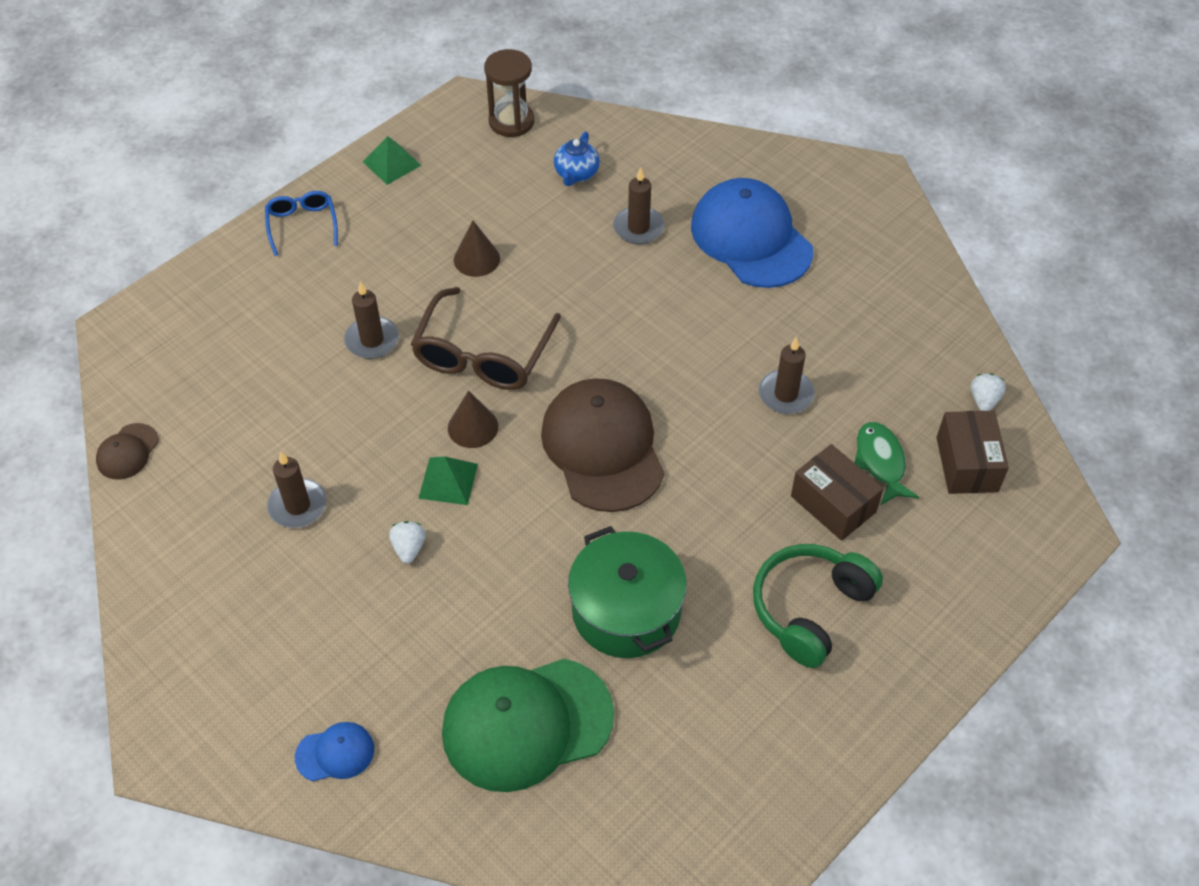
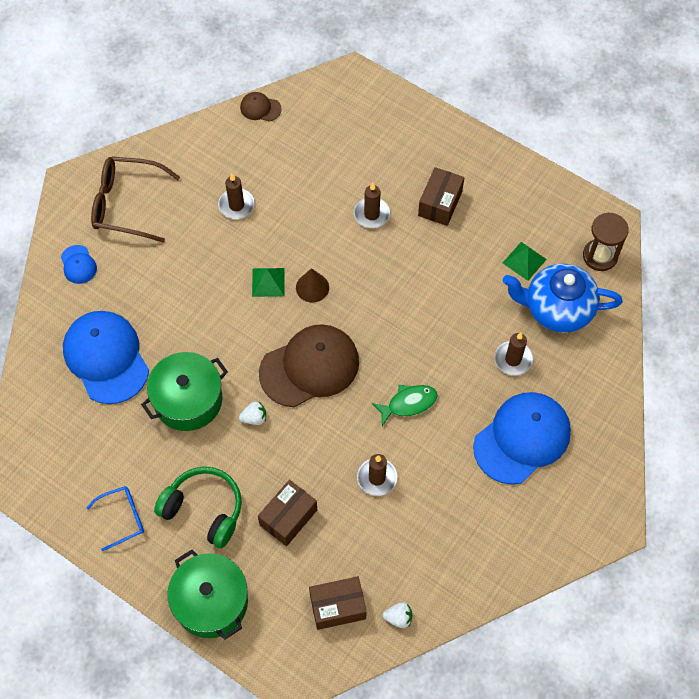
camera: 80 degrees right, 10 degrees up
(302, 225) = (462, 150): blue glasses -> blue glasses (123, 518)
(381, 262) = (440, 203): none -> brown box
(392, 163) = (535, 189): green pyramid -> green pyramid (524, 261)
(409, 548) = (215, 271): white strawberry -> white strawberry (254, 418)
(476, 259) = (457, 260): brown cone -> none
(483, 355) = (373, 281): brown glasses -> brown glasses (126, 204)
(527, 724) = (106, 358): green cap -> blue cap
(576, 174) = (557, 309): blue teapot -> blue teapot, size x2.03
(880, 462) = (329, 547): green fish -> green fish (408, 403)
(954, 616) = (211, 602): none -> green pot

